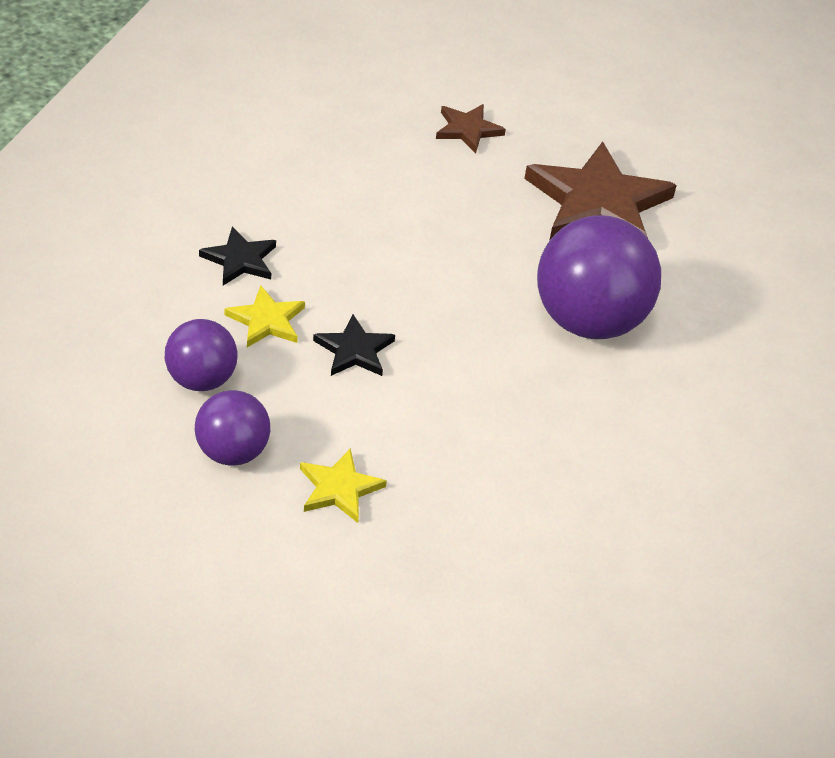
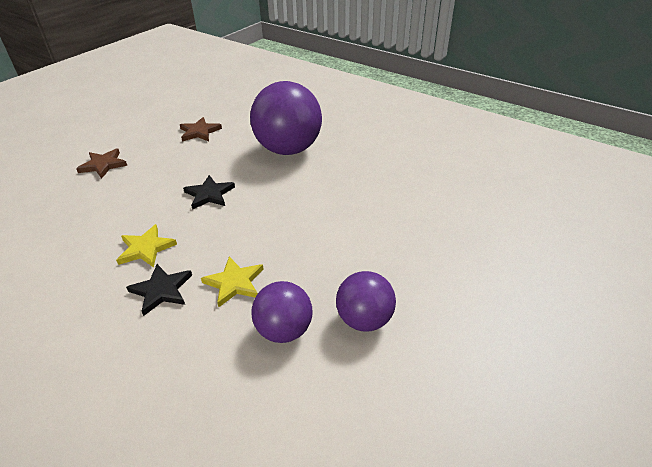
camera: 70 degrees left, 5 degrees down
(339, 488) = (405, 266): yellow star -> yellow star (146, 248)
(354, 350) = (280, 241): black star -> black star (209, 194)
(598, 204) = (199, 132): brown star -> brown star, size x0.48

